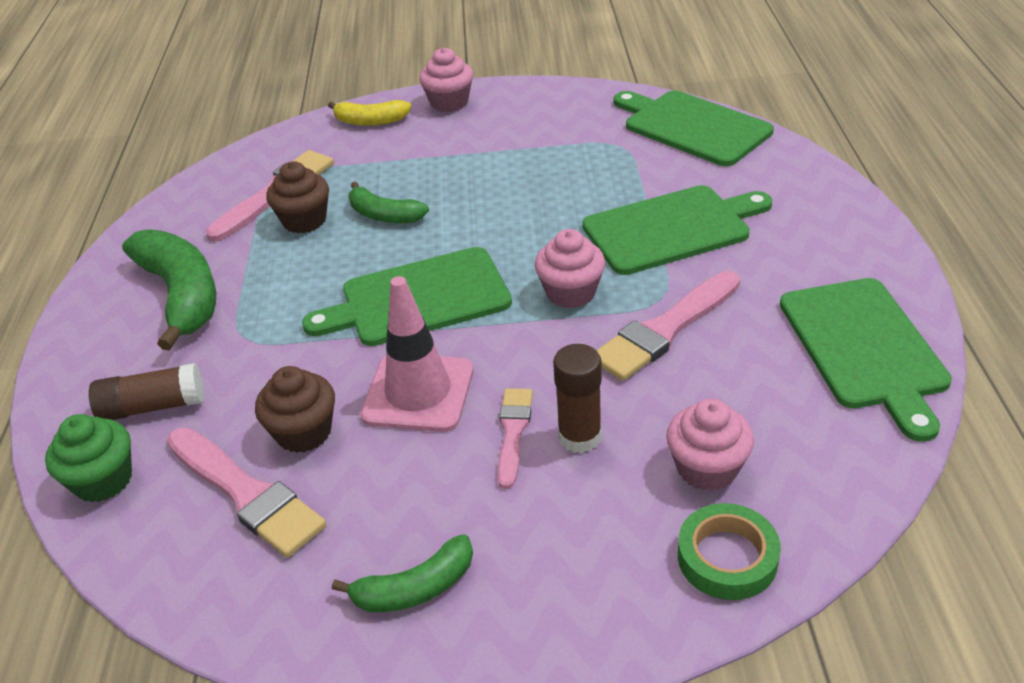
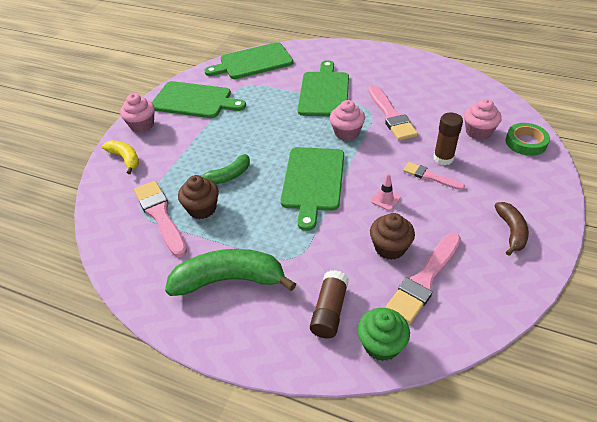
camera: 65 degrees left, 5 degrees up
(246, 494) = (424, 280): pink brush -> pink brush turned 150 degrees clockwise
(371, 121) = (125, 159): yellow banana -> yellow banana turned 75 degrees counterclockwise
(415, 588) = (511, 231): green banana -> brown banana
(418, 393) = (385, 199): pink traffic cone -> pink traffic cone, size x0.46
(864, 347) = (433, 75): green cutting board -> green cutting board (194, 100)

